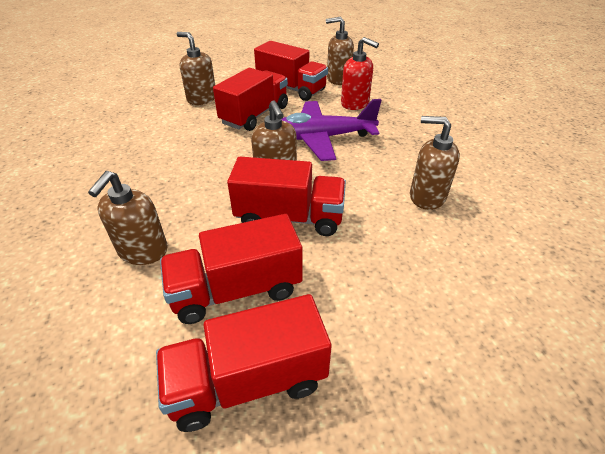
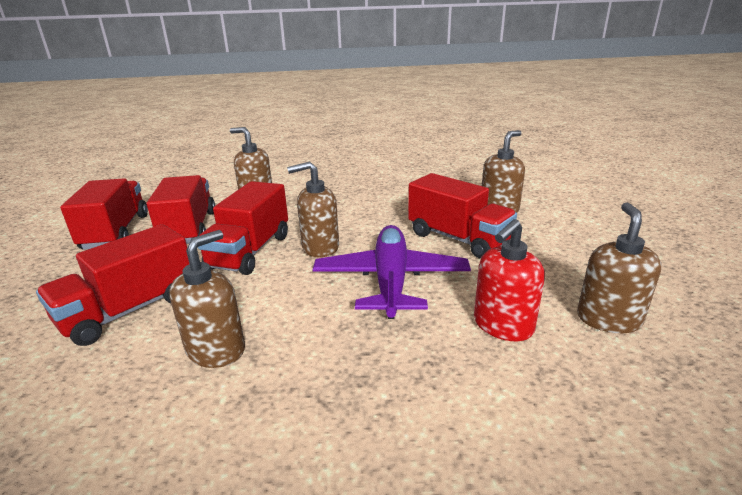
camera: 100 degrees right, 15 degrees down
(291, 88) = (547, 267): red truck -> red truck (130, 310)

